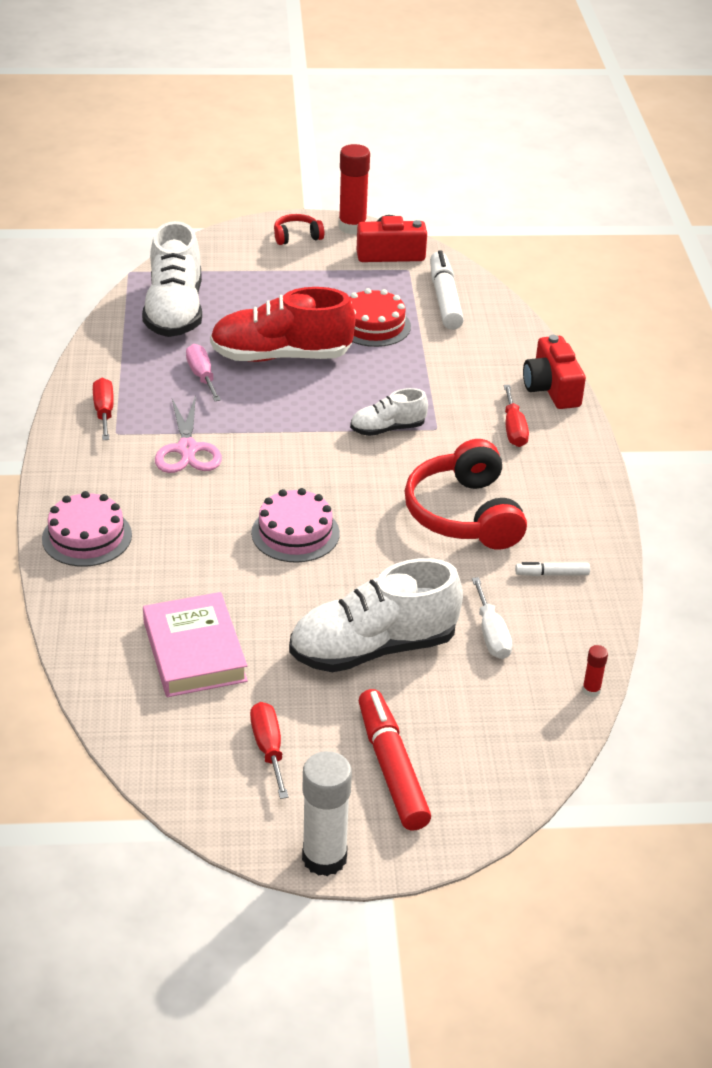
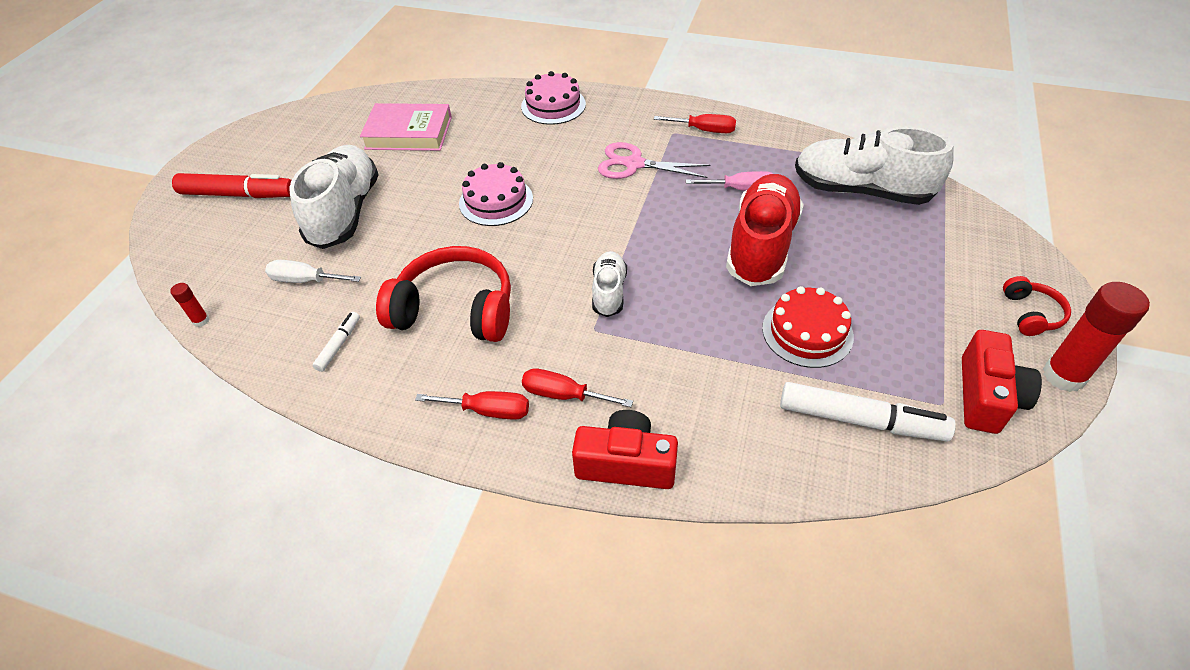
camera: 115 degrees right, 10 degrees up
(268, 748) = (302, 148): red screwdriver -> red screwdriver (488, 411)
(324, 858) = (206, 153): white glue stick -> none

